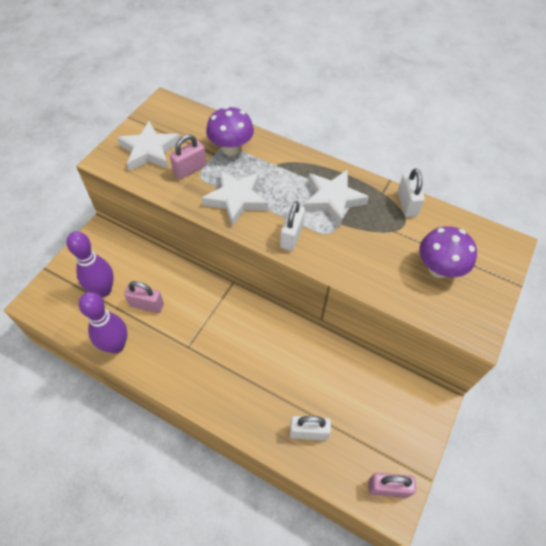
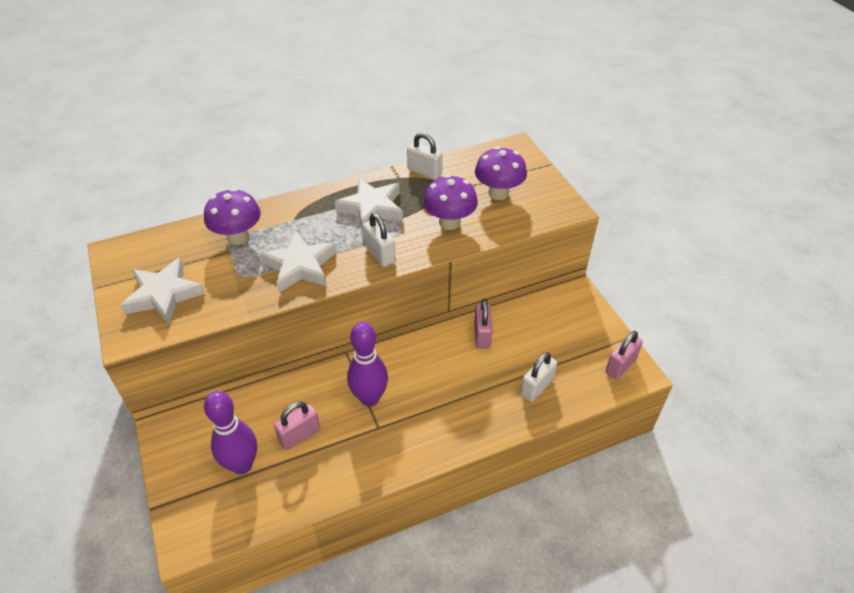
camera: 50 degrees left, 10 degrees down
(116, 345) = (319, 488): purple bowling pin -> purple bowling pin (369, 398)
(190, 169) = (226, 278): pink padlock -> pink padlock (482, 335)
(369, 257) = (449, 222): none -> purple mushroom

